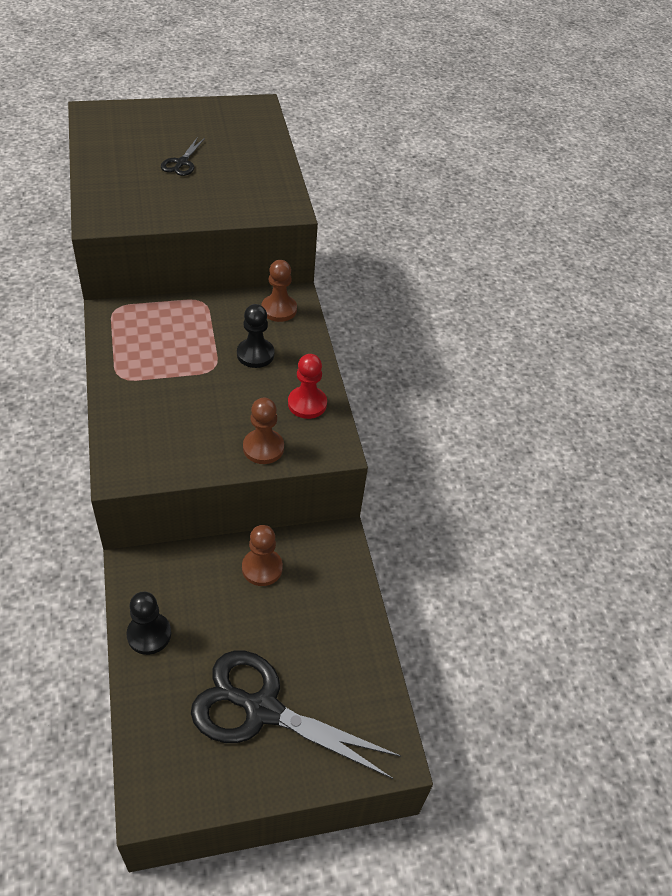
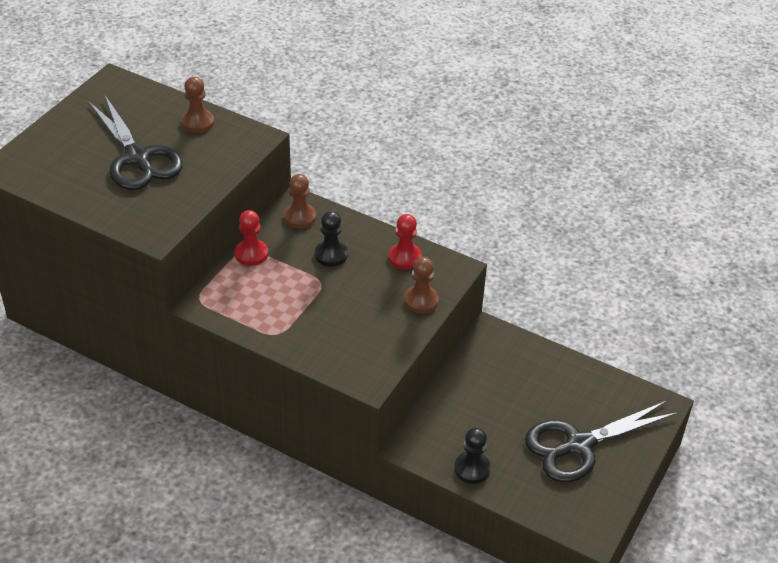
camera: 45 degrees left, 5 degrees down
(181, 163) = (137, 158): black scissors -> black scissors, size x2.24
(201, 307) = (251, 254): none -> red pawn
(262, 568) = (475, 383): brown pawn -> brown pawn (197, 122)

